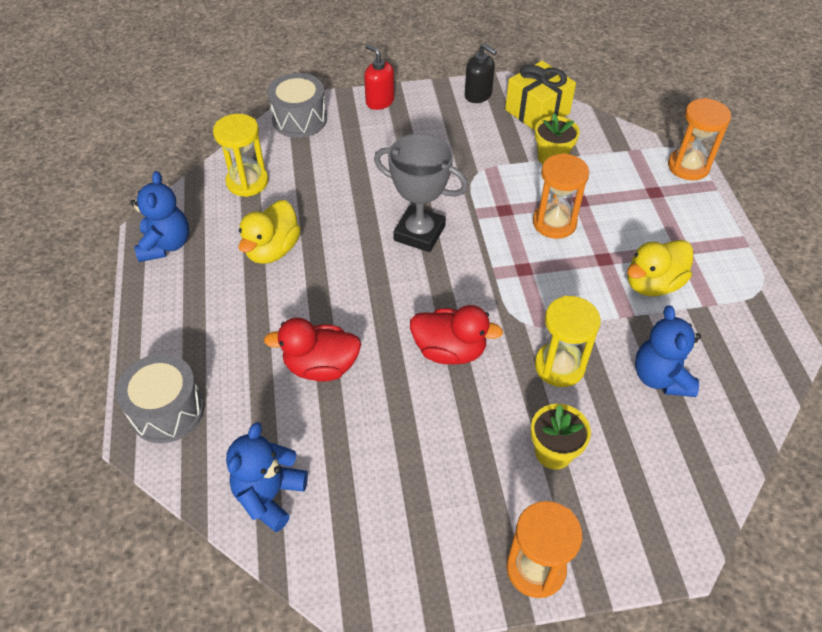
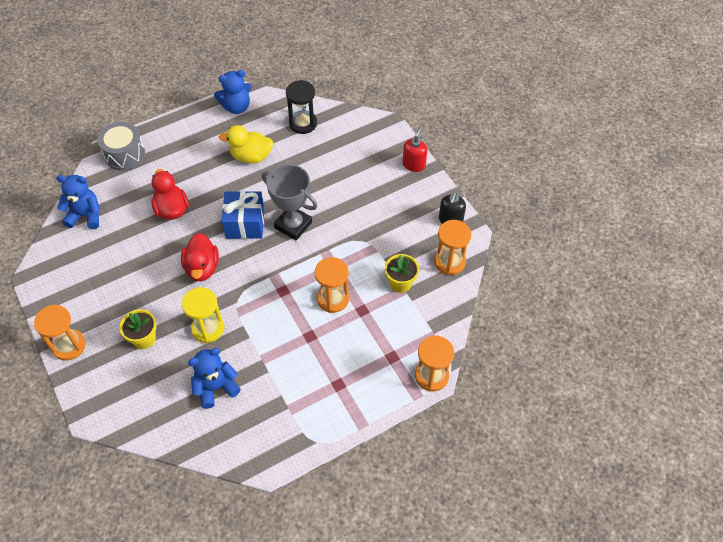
camera: 70 degrees right, 5 degrees up
(247, 182) = (303, 123): yellow hourglass -> black hourglass
(299, 119) = (373, 128): grey drum -> none
(392, 283) = (245, 223): none -> blue gift
(419, 233) = (293, 225): grey trophy -> grey trophy turned 60 degrees counterclockwise
(537, 111) = (449, 262): yellow gift -> orange hourglass
(652, 284) = (296, 370): yellow duck -> none

